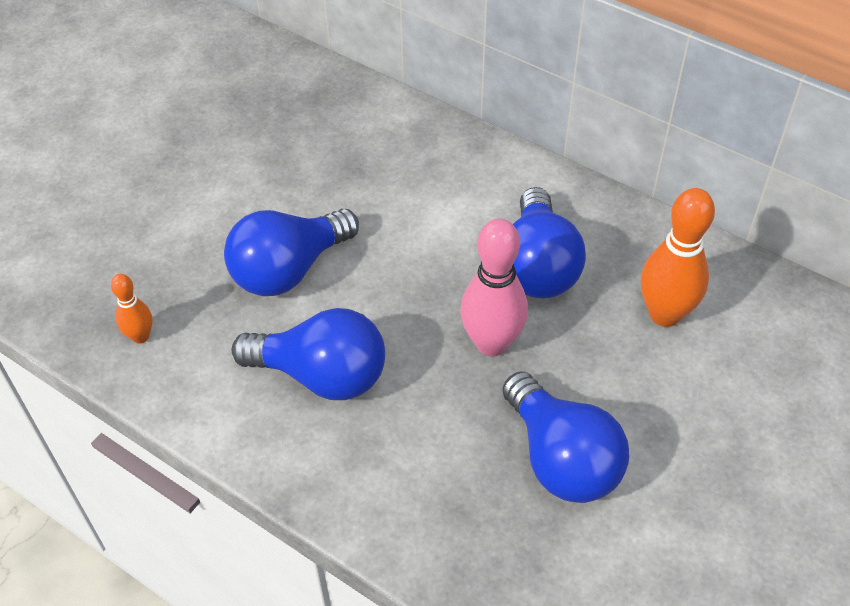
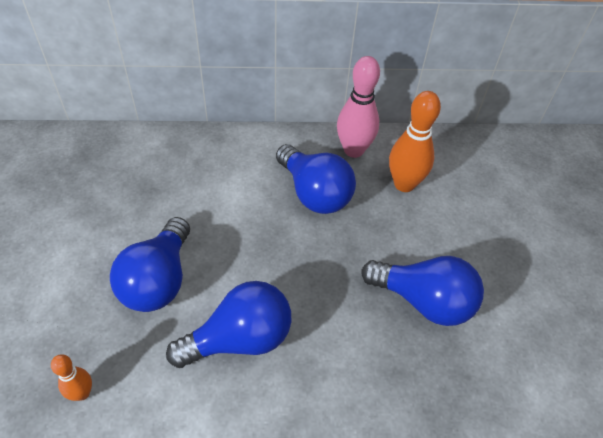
camera: 40 degrees left, 0 degrees up
(491, 343) = (327, 255): pink bowling pin -> pink bowling pin (353, 150)

